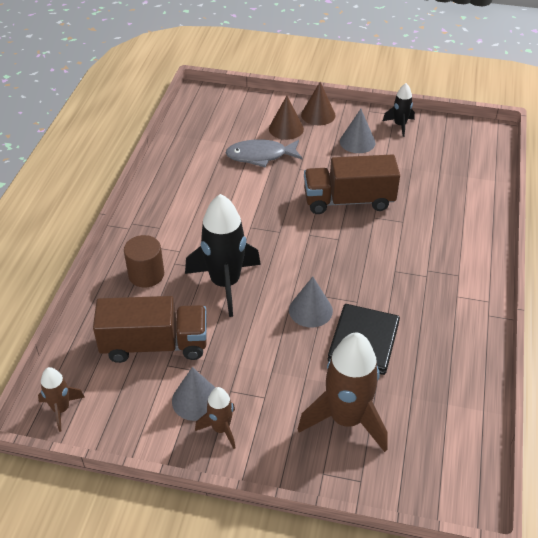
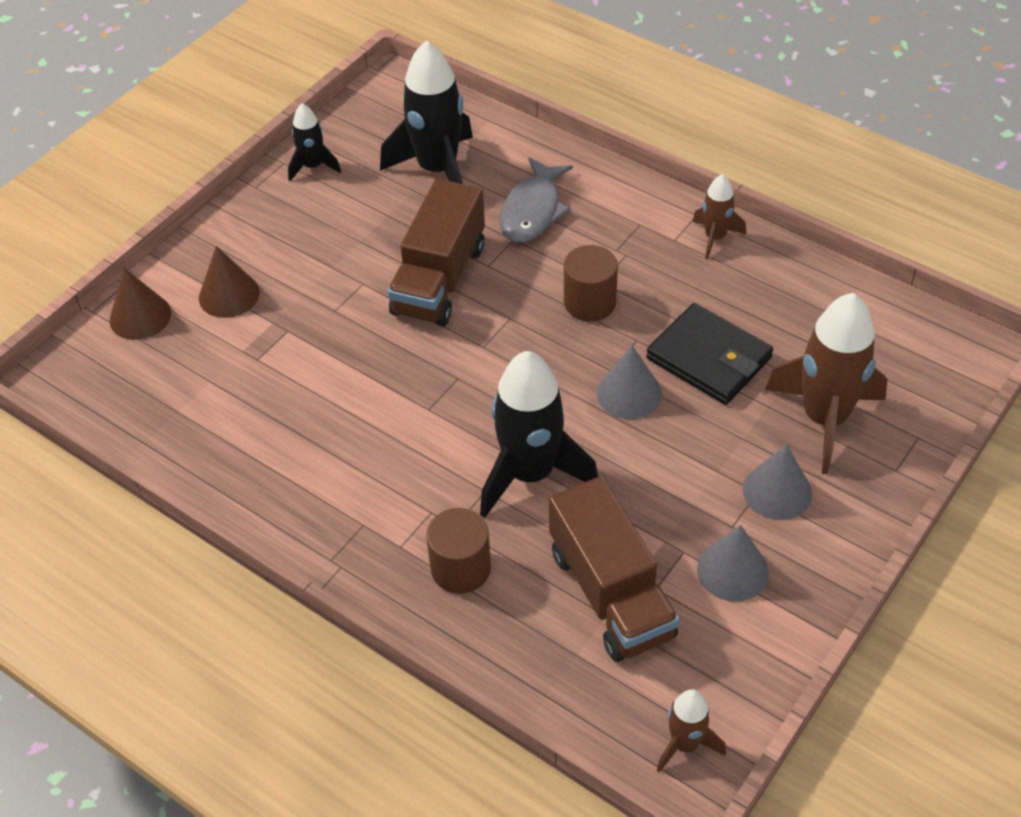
camera: 65 degrees left, 5 degrees up
(155, 345) = (611, 593): brown truck -> brown truck turned 135 degrees clockwise
(221, 429) = (792, 555): brown rocket -> brown rocket (715, 237)
(260, 156) = (274, 347): grey fish -> grey fish (533, 211)
(318, 115) = (222, 246): brown cone -> brown cone (140, 316)
(357, 142) = (318, 225): grey cone -> grey cone (777, 491)
(373, 270) = (590, 302): none -> brown cylinder
(435, 172) = (438, 170): none -> black rocket

